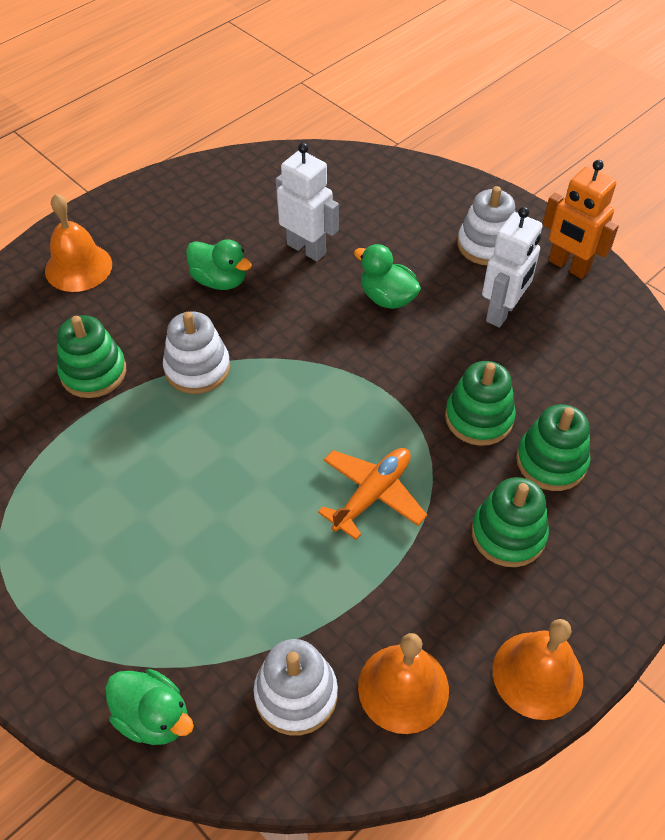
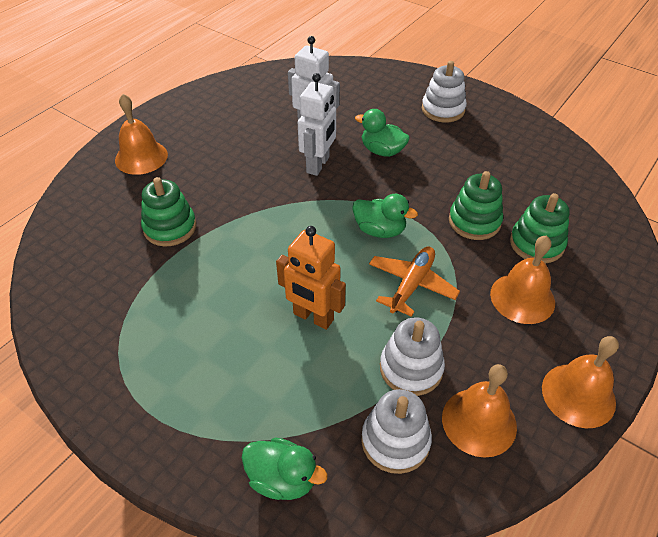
camera: 10 degrees left, 5 degrees down
(197, 368) = (252, 215): white stacking toy -> white stacking toy (411, 368)
(219, 280) = (253, 154): green duck -> green duck (380, 230)
(502, 312) = (468, 150): white robot -> white robot (318, 165)
(508, 534) = (522, 298): green stacking toy -> orange bell
(568, 266) = (505, 117): orange robot -> orange robot (313, 317)

